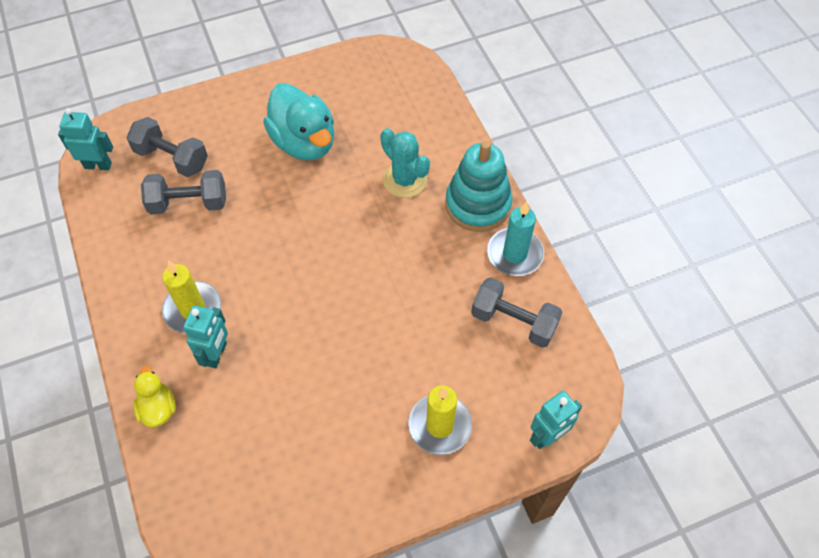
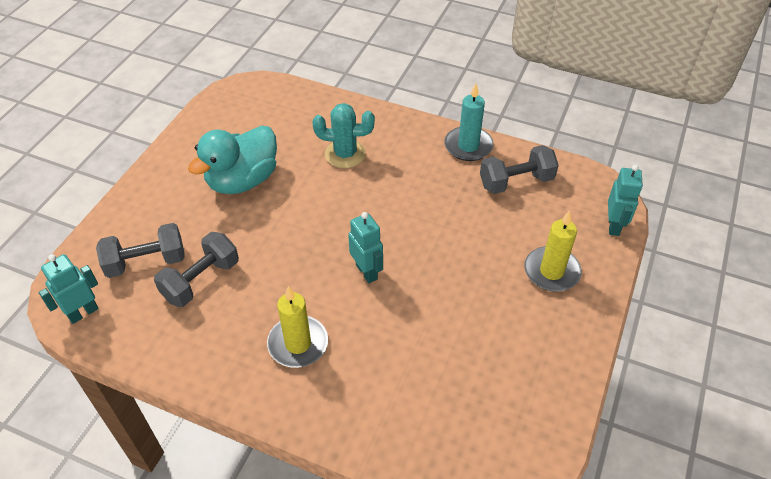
camera: 45 degrees left, 10 degrees down
(158, 408) = (358, 428): yellow duck -> none
(217, 354) = (355, 356): turquoise robot -> turquoise robot (367, 272)
(304, 142) = (242, 180): turquoise duck -> turquoise duck turned 120 degrees clockwise
(478, 204) = (410, 135): turquoise stacking toy -> none

